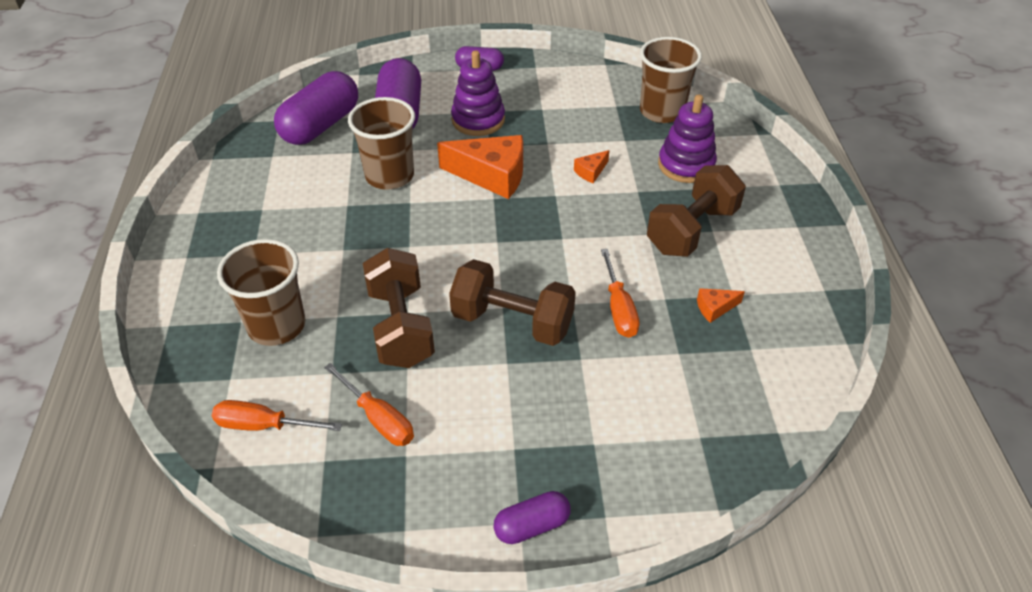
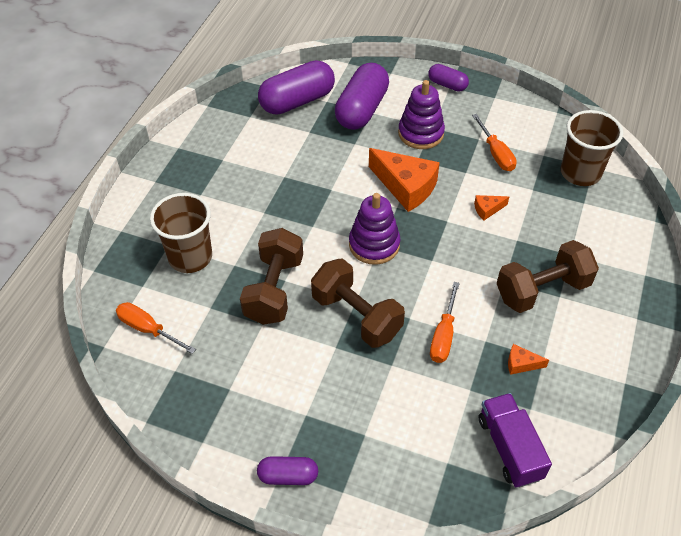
camera: 25 degrees right, 5 degrees up
(379, 418) = (225, 354): orange screwdriver -> orange screwdriver (496, 154)
(389, 176) = (327, 161): brown cup -> none
(686, 165) = (572, 230): purple stacking toy -> purple stacking toy (374, 244)
(754, 396) = (509, 448): none -> purple truck

